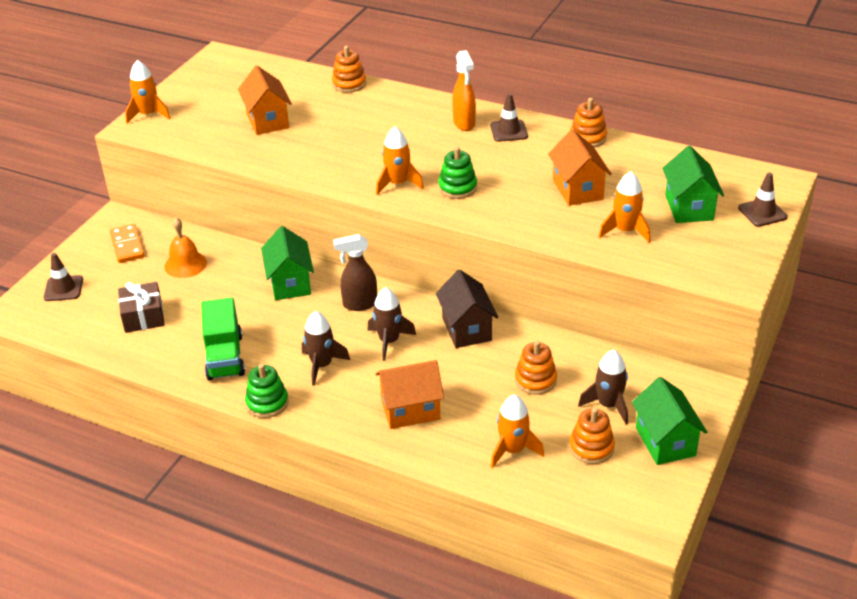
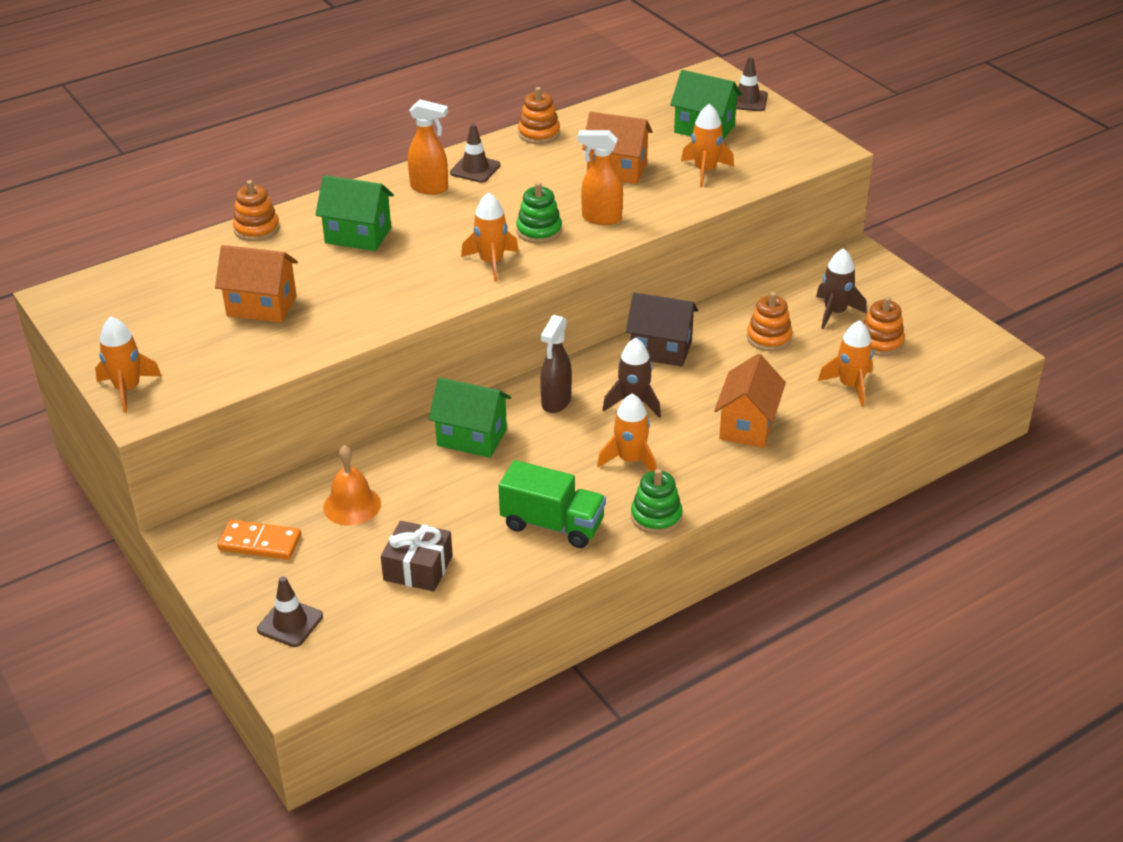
camera: 60 degrees left, 0 degrees up
(322, 365) = (630, 460): brown rocket -> orange rocket
(502, 207) = (601, 218): none -> orange spray bottle
(665, 441) = (903, 302): green house -> green house (358, 235)

